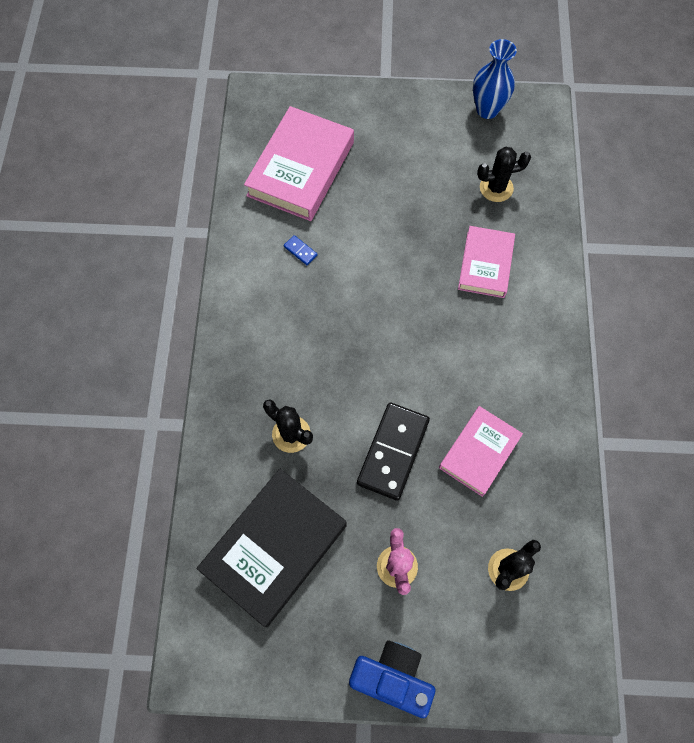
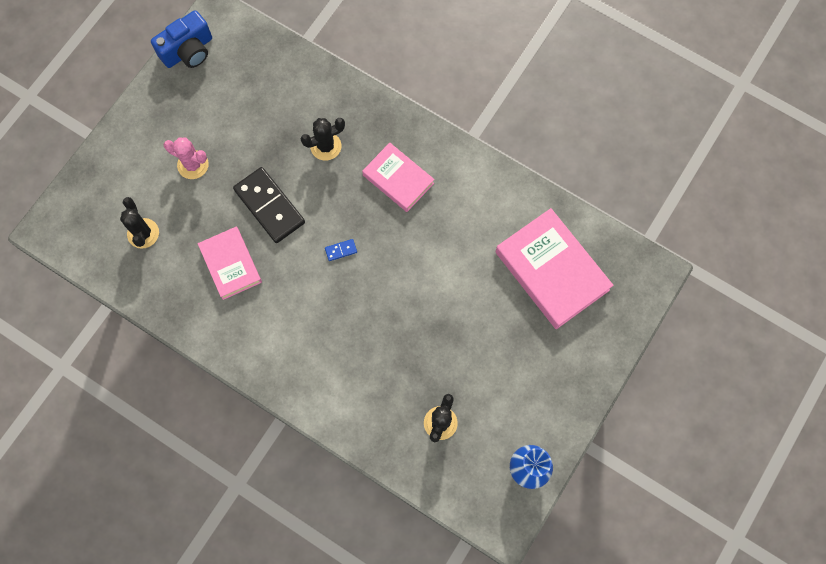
camera: 120 degrees right, 5 degrees up
(274, 548) = (255, 97): black book -> none
(300, 251) = (471, 229): blue domino -> blue domino (341, 250)
(392, 677) = (131, 124): blue camera -> blue camera (188, 51)
(485, 264) = (374, 366): pink book -> pink book (398, 179)

